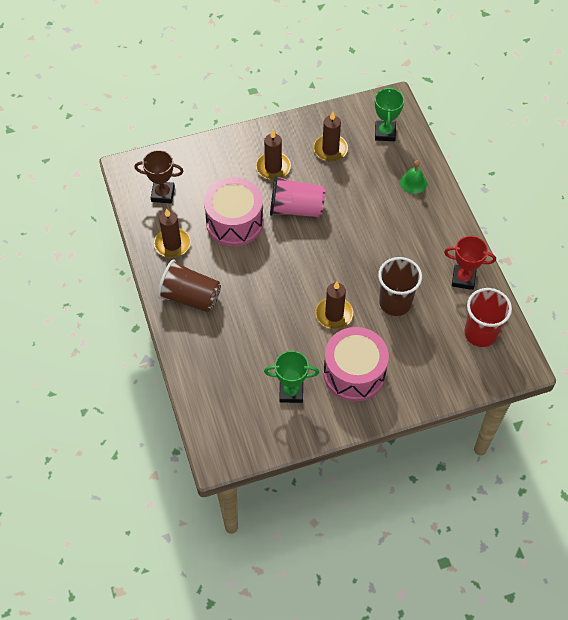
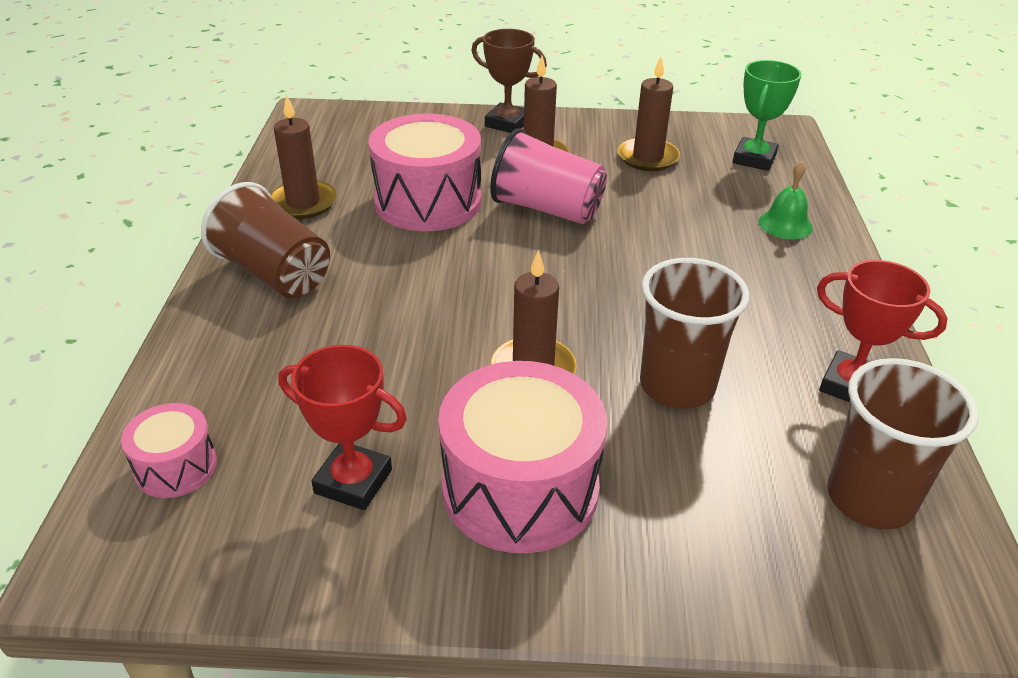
camera: 20 degrees right, 20 degrees down
(163, 194) = (338, 148): brown trophy -> brown trophy (507, 123)
(220, 410) = (176, 467): none -> pink drum
(291, 392) = (353, 481): green trophy -> red trophy
(480, 333) = (870, 498): red cup -> brown cup

